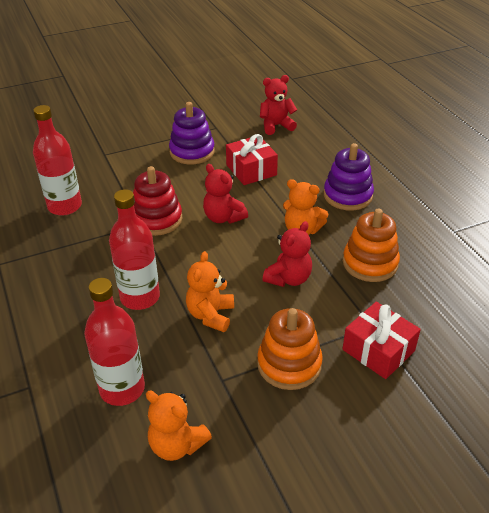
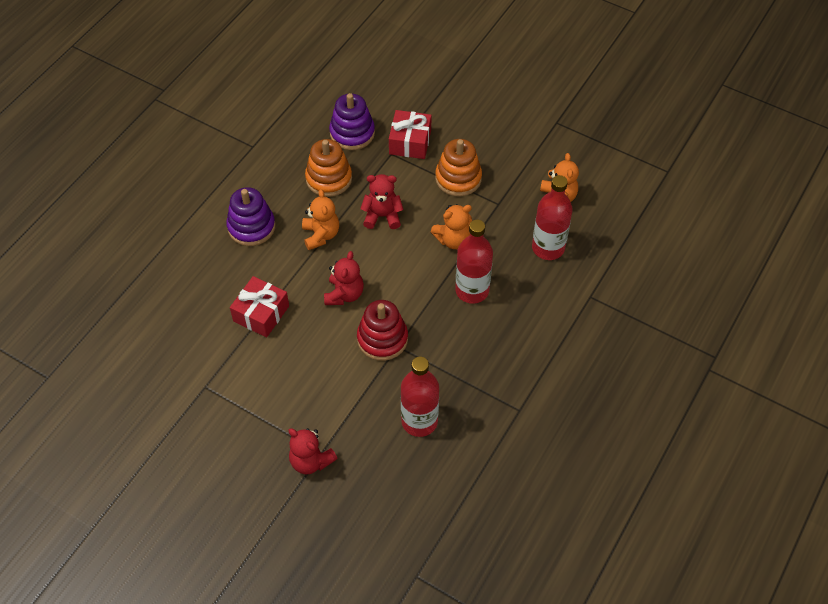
camera: 125 degrees left, 15 degrees up
(192, 152) = (264, 379): purple stacking toy -> purple stacking toy (352, 133)
(276, 126) = (167, 336): red teddy bear -> red teddy bear (311, 461)

